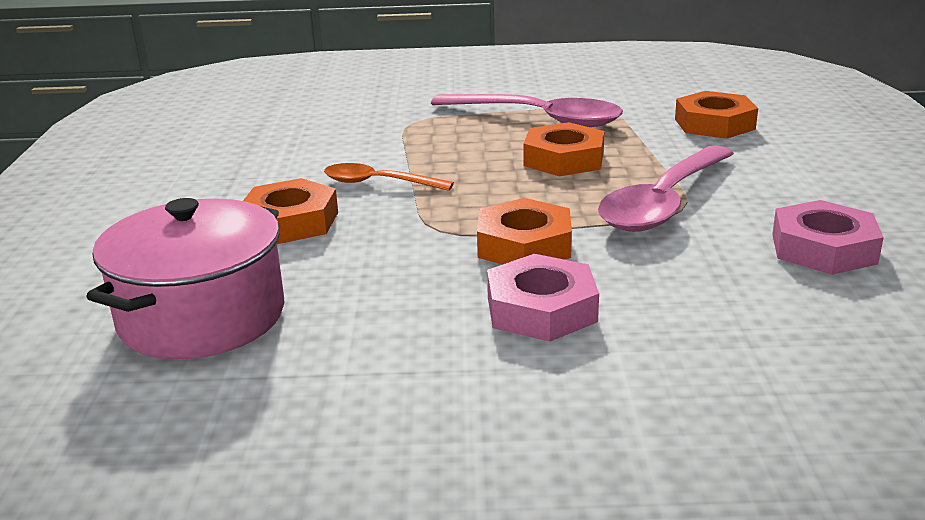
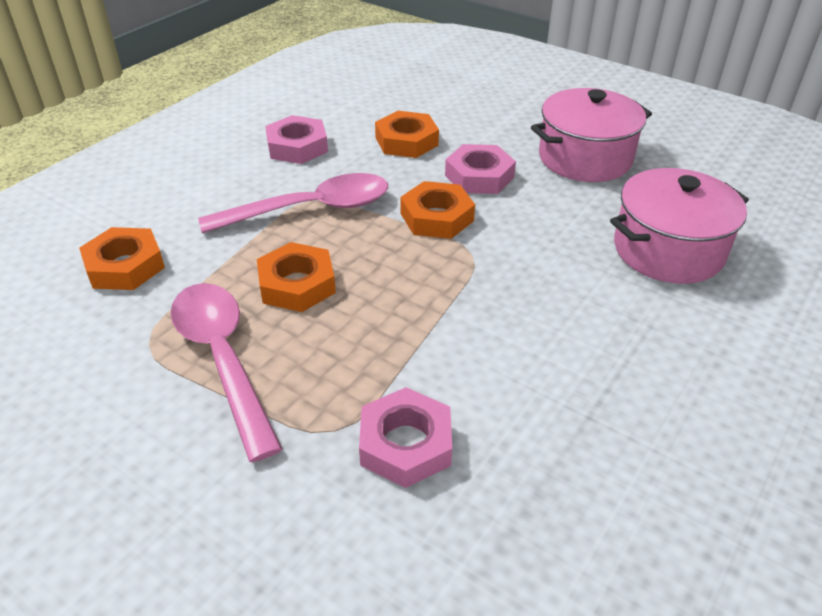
camera: 145 degrees left, 15 degrees up
(291, 222) = (569, 315): orange nut -> orange nut (406, 141)
(358, 131) = (405, 444): none -> pink nut
(378, 183) = (466, 331): orange spoon -> none
(414, 410) = (585, 158): none -> pink pot

